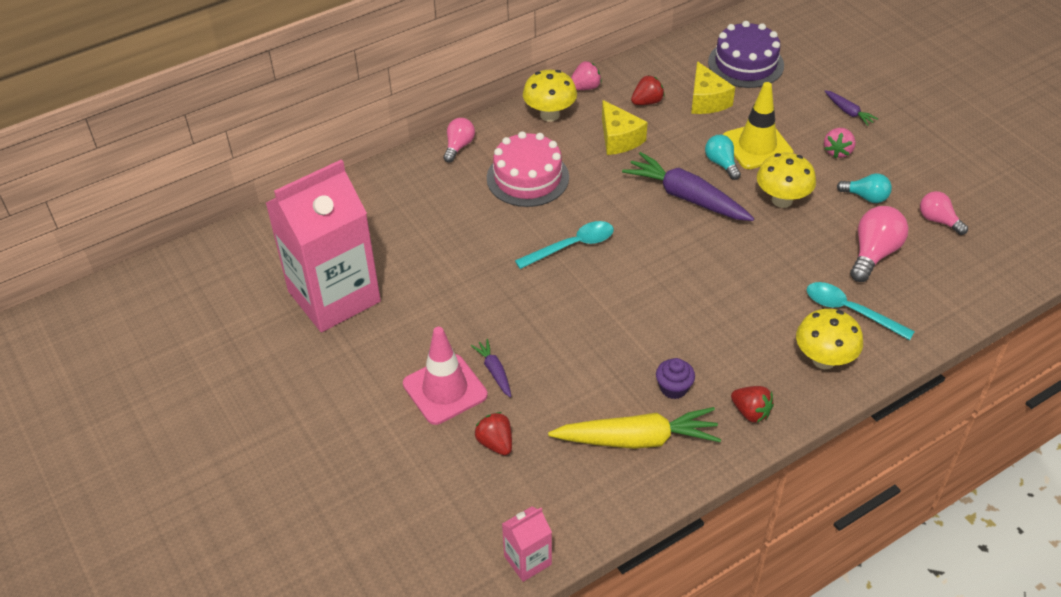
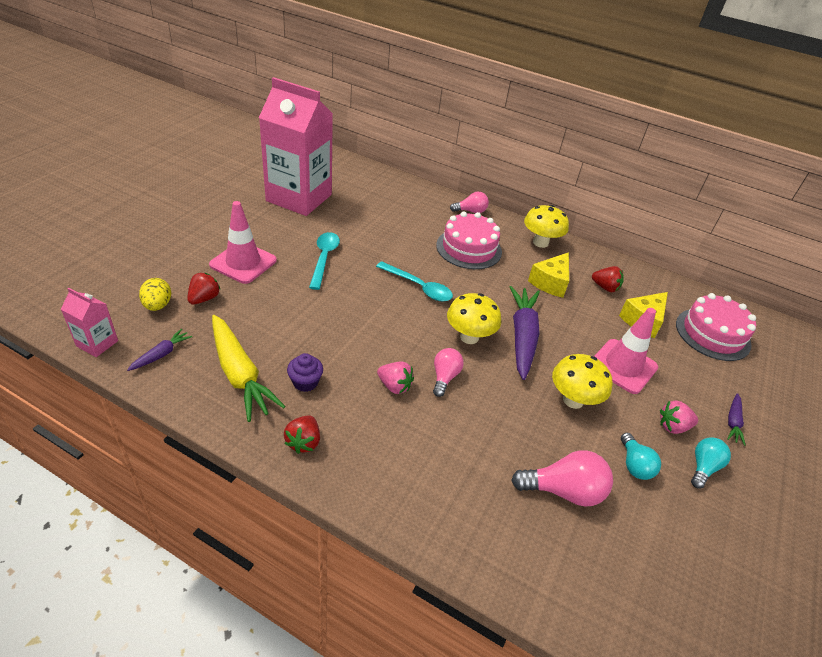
camera: 55 degrees right, 5 degrees down
(486, 490) = (158, 305): none -> yellow egg
(494, 371) = (271, 280): purple carrot -> purple carrot (161, 354)
(585, 87) = (586, 252): pink strawberry -> pink strawberry (394, 386)
(721, 163) = (580, 348): turquoise light bulb -> turquoise light bulb (703, 467)
(745, 64) = (712, 334): purple cake -> pink cake
(757, 146) = (623, 366): yellow traffic cone -> pink traffic cone
(824, 360) = (397, 483): yellow mushroom -> yellow mushroom (469, 337)
(850, 311) = (473, 489): turquoise spoon -> turquoise spoon (324, 258)
(938, 220) = (658, 540): pink light bulb -> pink light bulb (444, 377)

